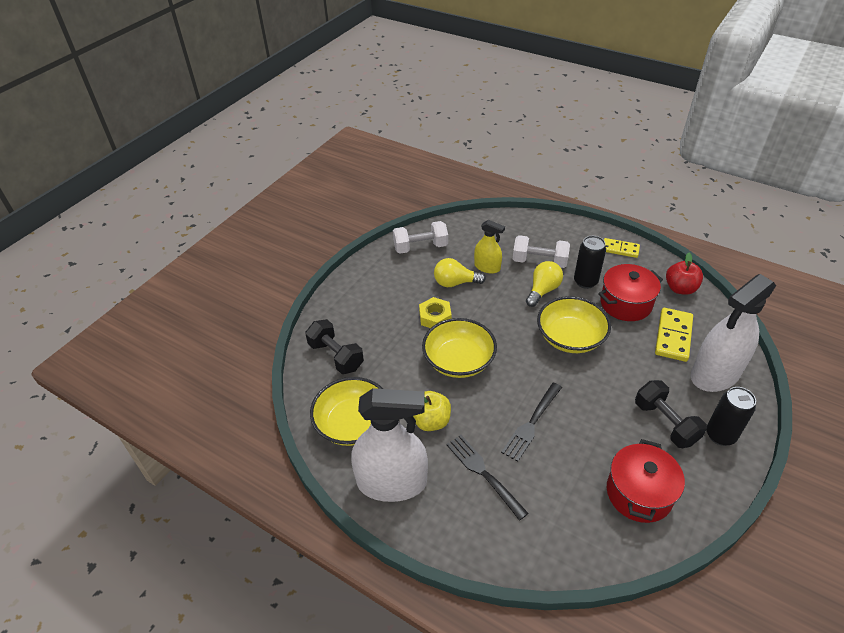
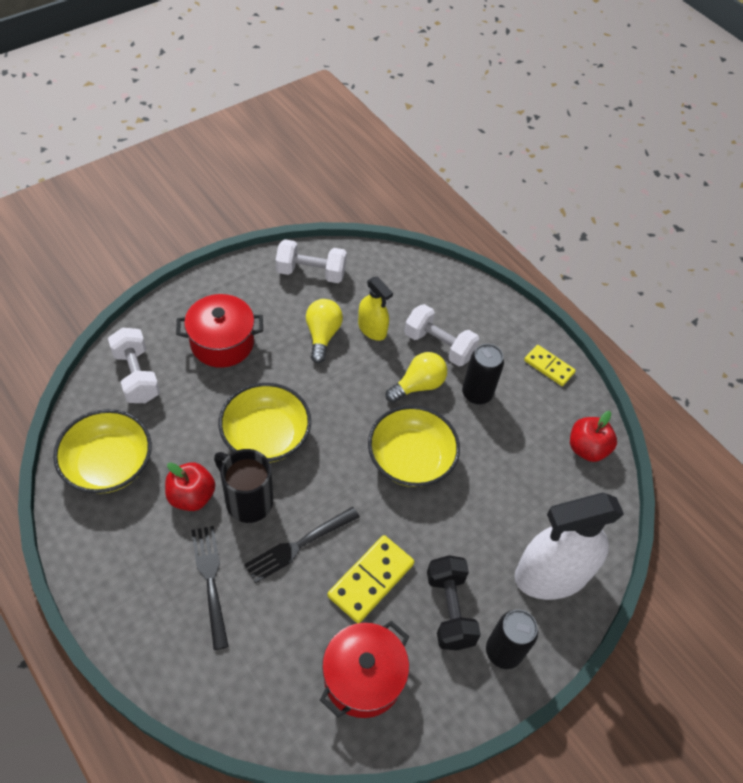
camera: 15 degrees right, 10 degrees up
(336, 356) = (137, 376): black dumbbell -> white dumbbell
(392, 482) = (109, 549): white spray bottle -> none
(431, 421) = (192, 496): yellow apple -> red apple
(435, 317) = (272, 370): yellow nut -> none
(455, 283) = (322, 335): yellow light bulb -> yellow light bulb turned 75 degrees clockwise
(474, 408) = (247, 500): none -> black mug
(625, 303) = (506, 442): red pot -> red pot (222, 343)
(673, 336) = (534, 507): yellow domino -> yellow domino (370, 580)

